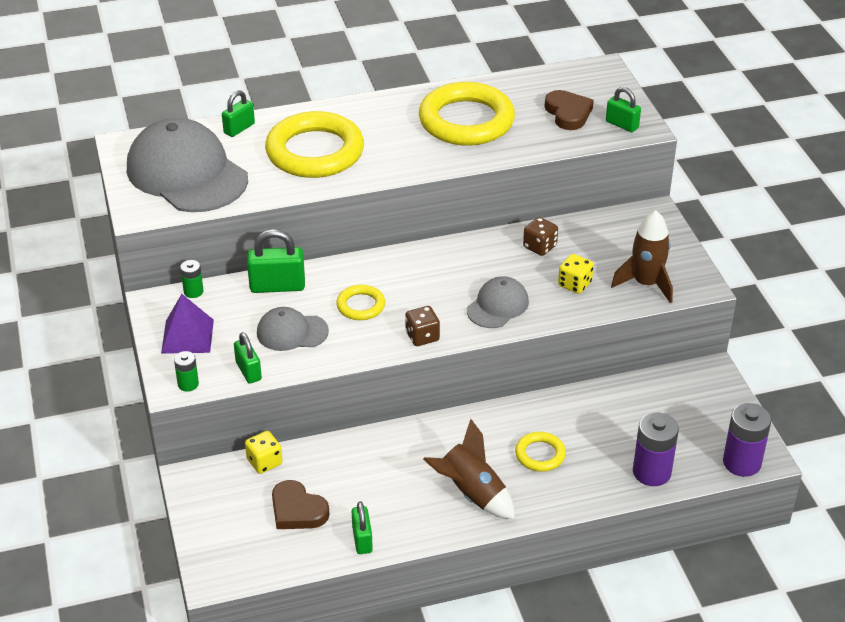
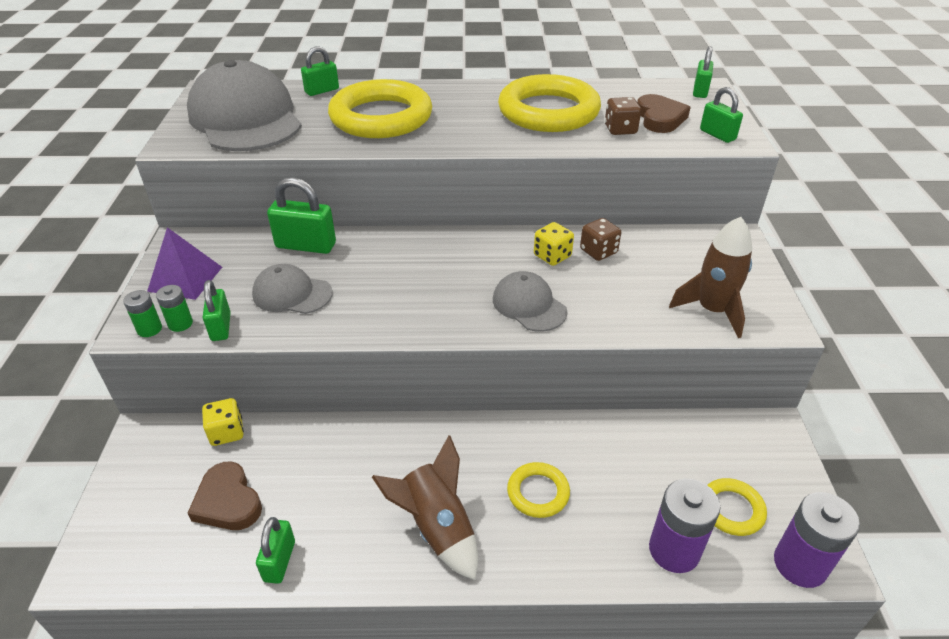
camera: 15 degrees right, 0 degrees up
(193, 291) = (221, 237): green battery -> green battery (180, 324)
(360, 306) = (379, 279): yellow ring -> yellow ring (731, 509)
(422, 336) = (429, 324): brown dice -> brown dice (620, 129)
(497, 306) = (529, 305): grey cap -> grey cap turned 90 degrees counterclockwise
(574, 284) = (626, 297): yellow dice -> yellow dice (552, 256)
(596, 75) = (700, 91): none -> green padlock

